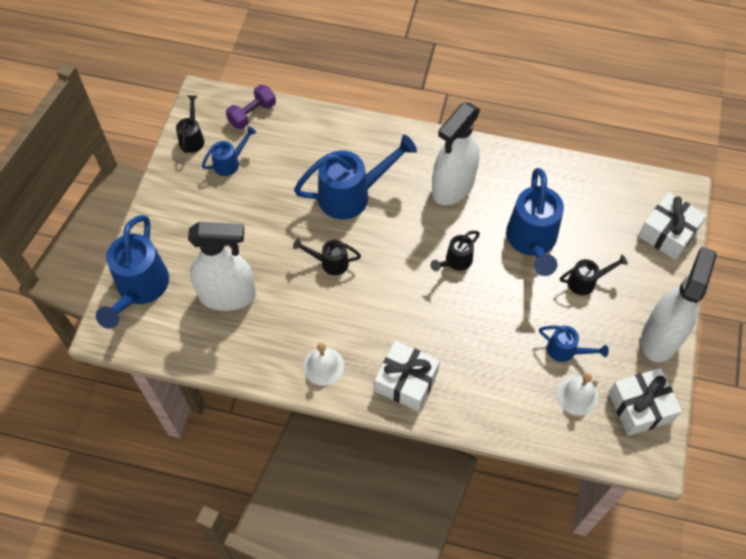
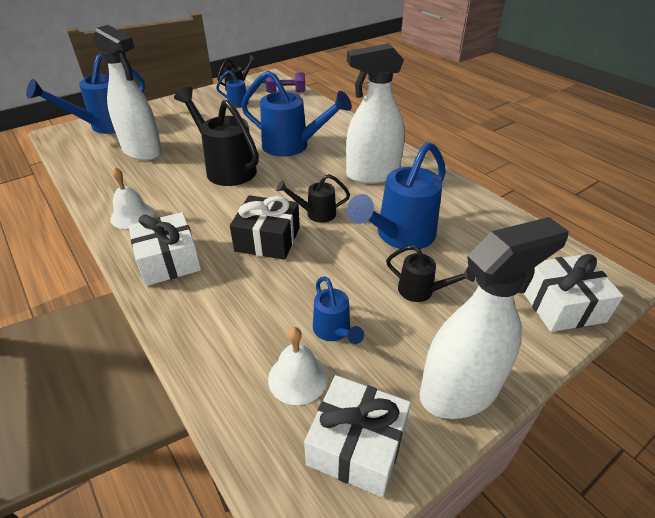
camera: 40 degrees right, 20 degrees down
(330, 262) = (226, 168): black watering can -> black watering can, size x1.93
(449, 311) = (267, 239): none -> black gift

